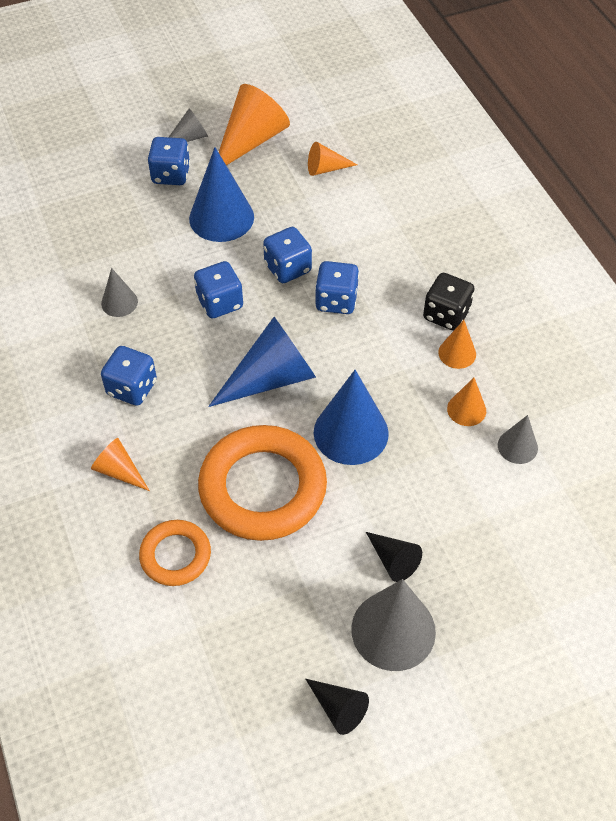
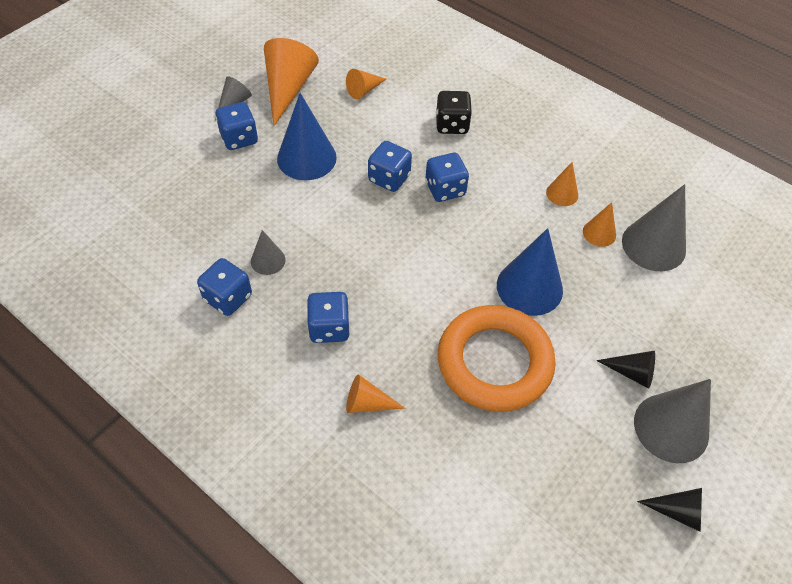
camera: 30 degrees left, 0 degrees up
(175, 555) = (465, 452): orange ring -> none
(220, 303) = (354, 227): blue dice -> blue dice (228, 298)
(272, 378) = (438, 270): blue cone -> none
(446, 314) = (533, 168): black dice -> black dice (452, 125)
(517, 446) = (653, 245): grey cone -> grey cone, size x1.89

